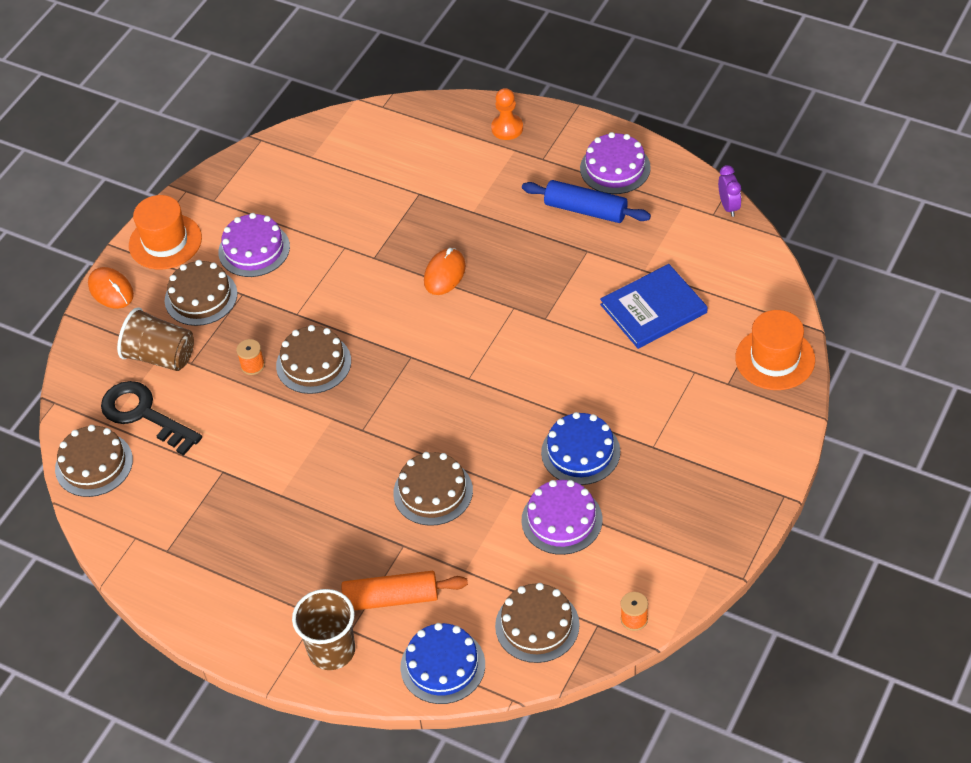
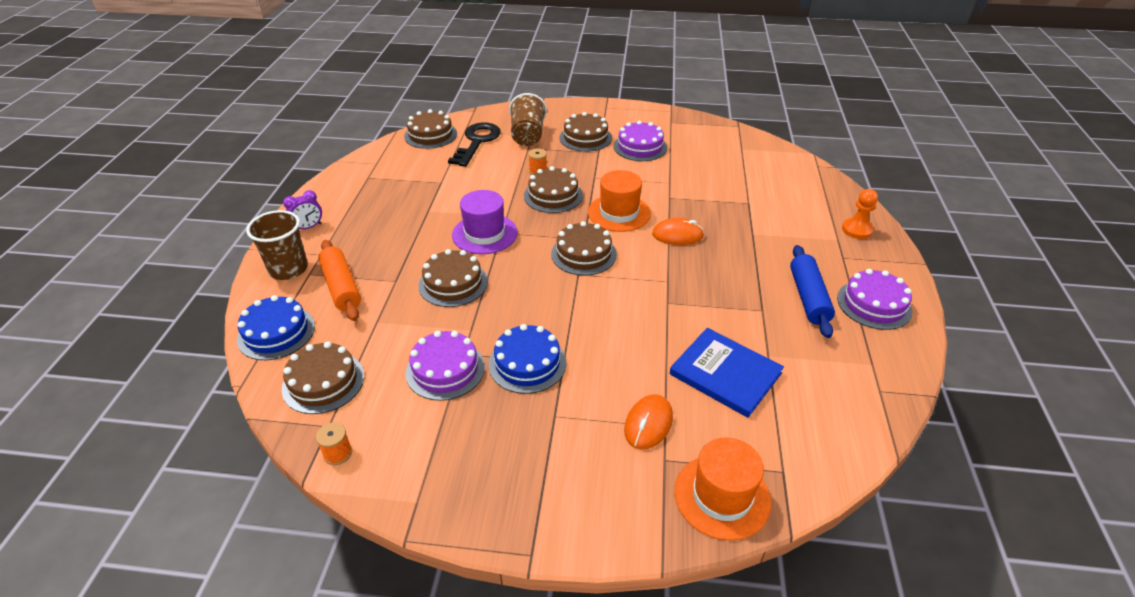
camera: 65 degrees right, 10 degrees down
(111, 290) = (571, 107): orange mouse -> orange mouse (648, 424)
(165, 242) = (623, 114): orange hat -> orange hat (619, 213)
(357, 446) = (484, 234): none -> purple hat
(437, 364) = (583, 254): none -> brown cake
(728, 206) = (901, 401): purple clock -> purple clock (308, 227)

